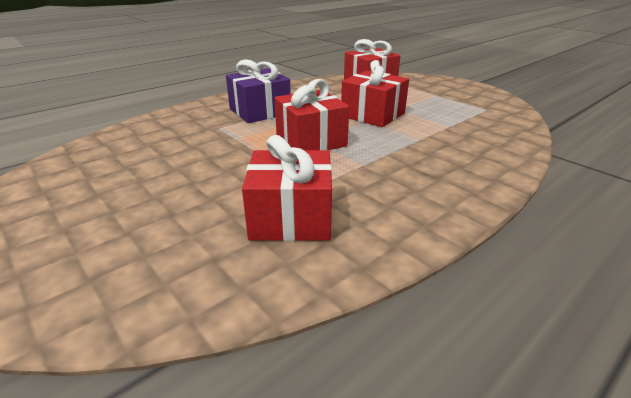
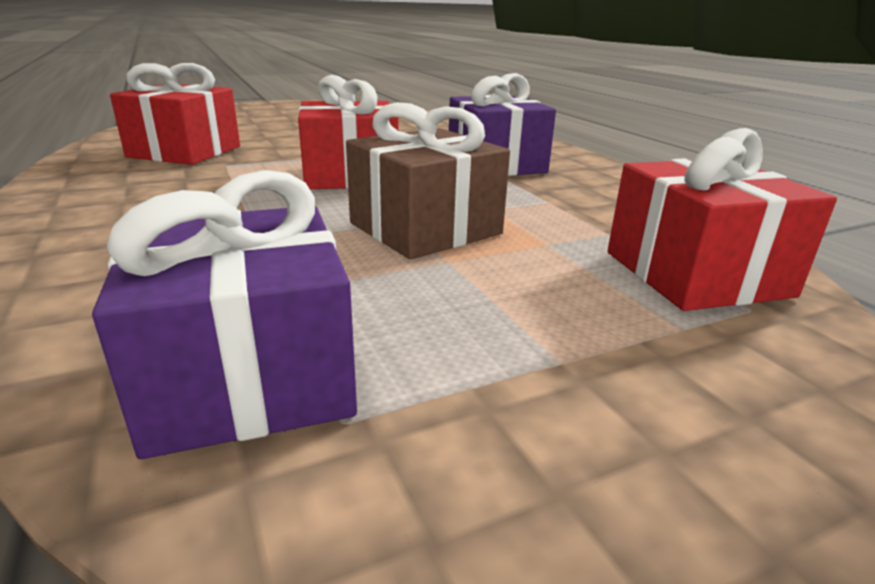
camera: 105 degrees right, 5 degrees down
(372, 115) = (425, 228): red gift -> brown gift
(490, 119) = (249, 375): none -> purple gift

